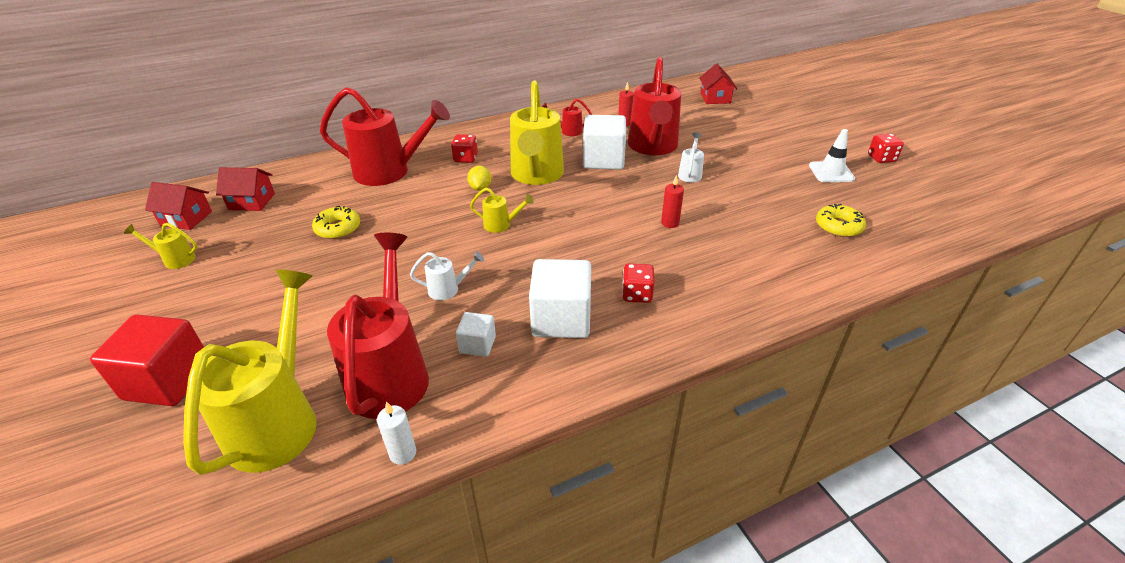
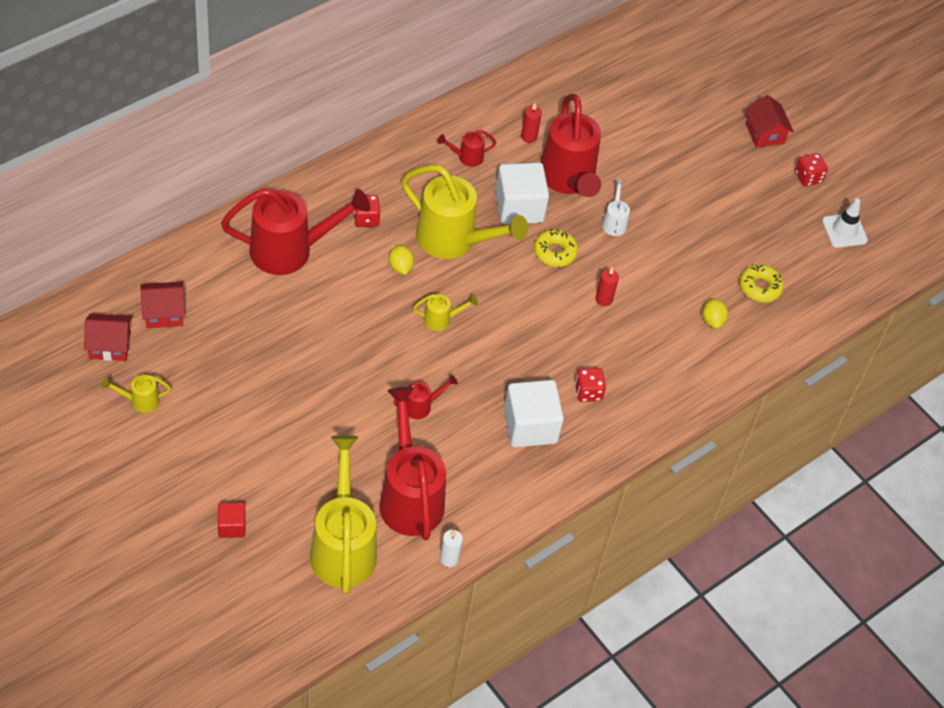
camera: 20 degrees left, 15 degrees up
(168, 380) = (231, 526): red cube -> red cube, size x0.52
(338, 228) = (279, 342): yellow donut -> yellow donut (555, 252)
(448, 289) = (421, 406): white watering can -> red watering can
(477, 345) = (469, 461): white cube -> none
(536, 175) = (453, 240): yellow watering can -> yellow watering can turned 45 degrees counterclockwise
(715, 98) = (627, 74): red house -> red house (764, 133)
(786, 247) = (712, 320): none -> yellow lemon
(831, 172) = (756, 206): white traffic cone -> white traffic cone (844, 231)

